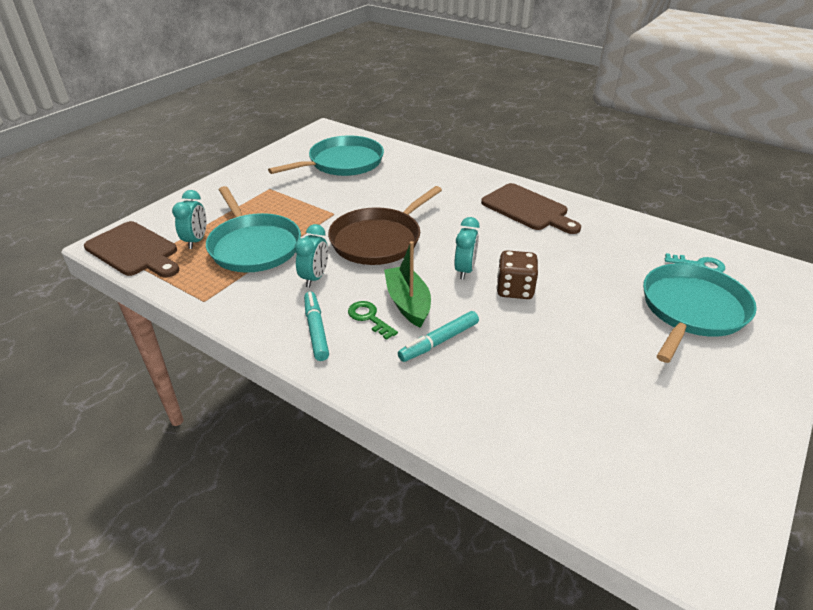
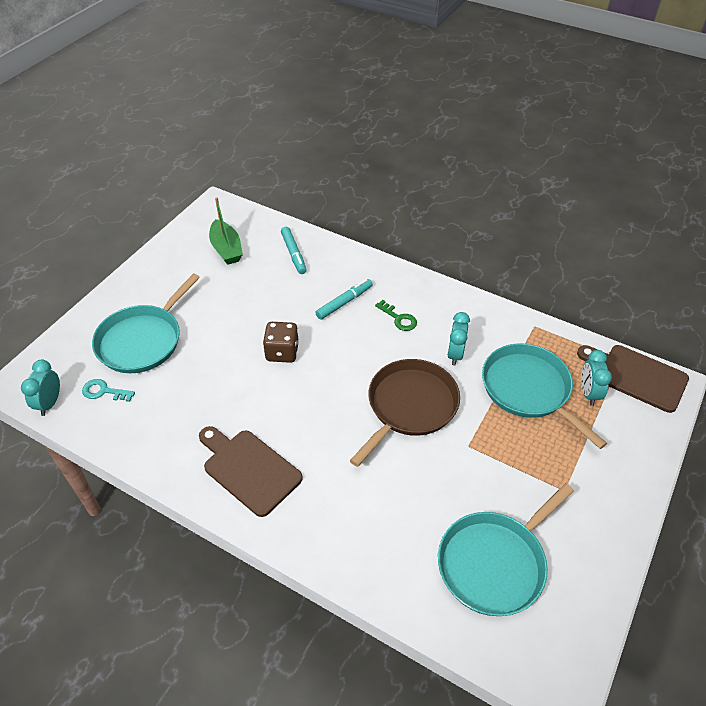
camera: 175 degrees right, 10 degrees up
(316, 330) = (435, 306): turquoise marker -> turquoise marker (293, 254)
(408, 303) = (371, 333): green boat -> green boat (226, 249)
(465, 270) = (324, 371): turquoise clock -> turquoise clock (50, 403)

